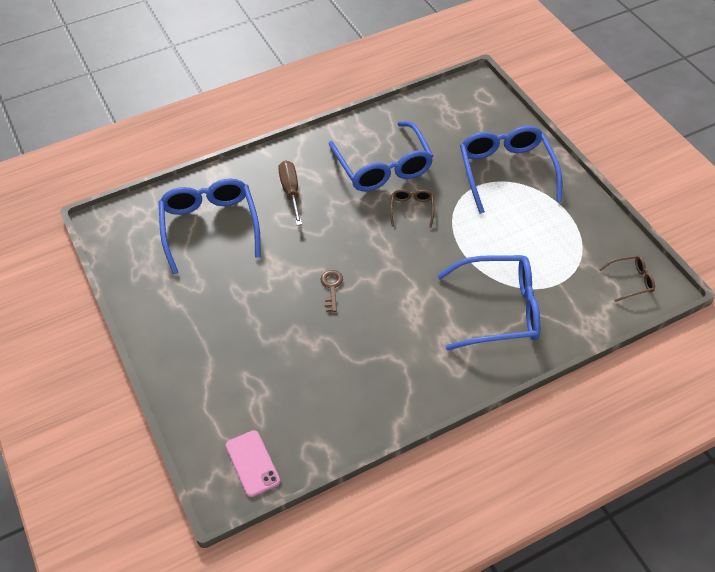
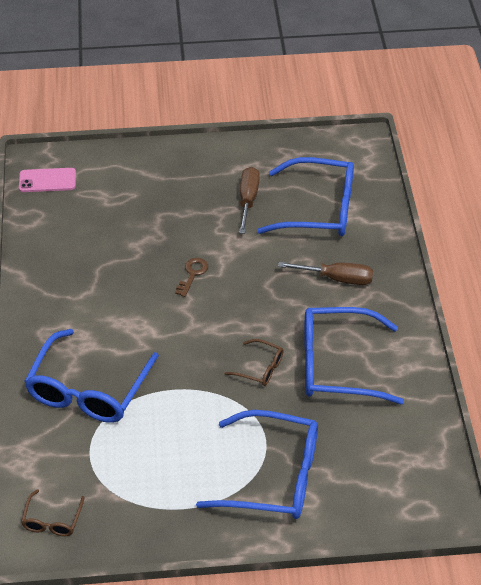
camera: 110 degrees right, 5 degrees down
(217, 280) = (248, 200): none -> brown screwdriver
(331, 287) = (192, 274): brown key -> brown key turned 90 degrees counterclockwise

